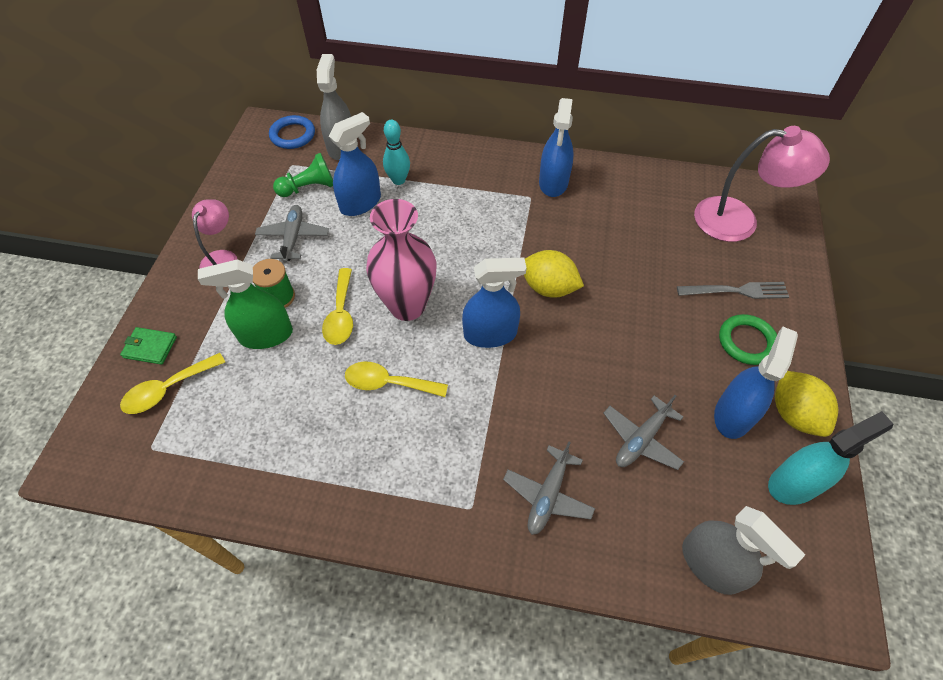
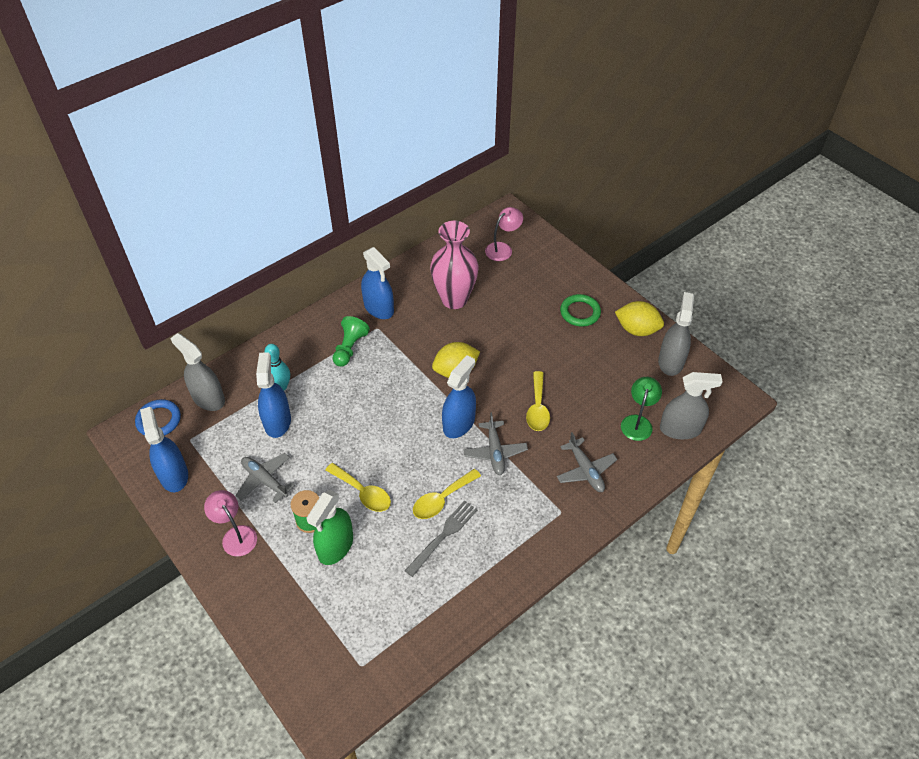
camera: 50 degrees left, 5 degrees down
(150, 347) = (272, 625): green wallet -> none
(168, 389) = (322, 631): yellow spoon -> yellow spoon (537, 408)
(309, 188) = (227, 442): green pawn -> green pawn (350, 348)
(407, 306) = (394, 452): pink vase -> pink vase (454, 299)
(641, 439) = (592, 404): grey plane -> grey plane (495, 452)
(669, 506) = (638, 422): none -> green lamp
(733, 414) = (614, 354): blue spray bottle -> blue spray bottle (174, 475)
(737, 291) = (546, 289): grey fork -> grey fork (444, 535)
(739, 220) = (503, 248): pink lamp -> pink lamp, size x0.58
(794, 483) = (671, 361): turquoise spray bottle -> grey spray bottle

